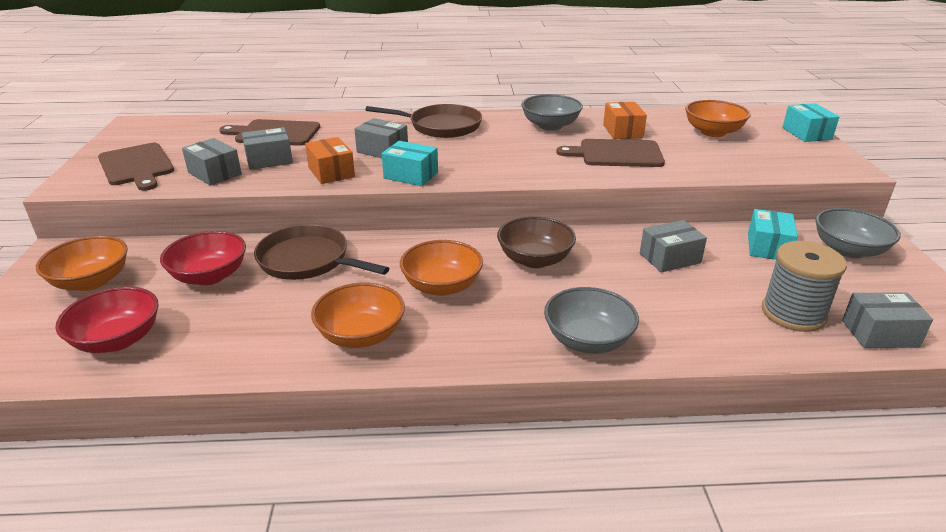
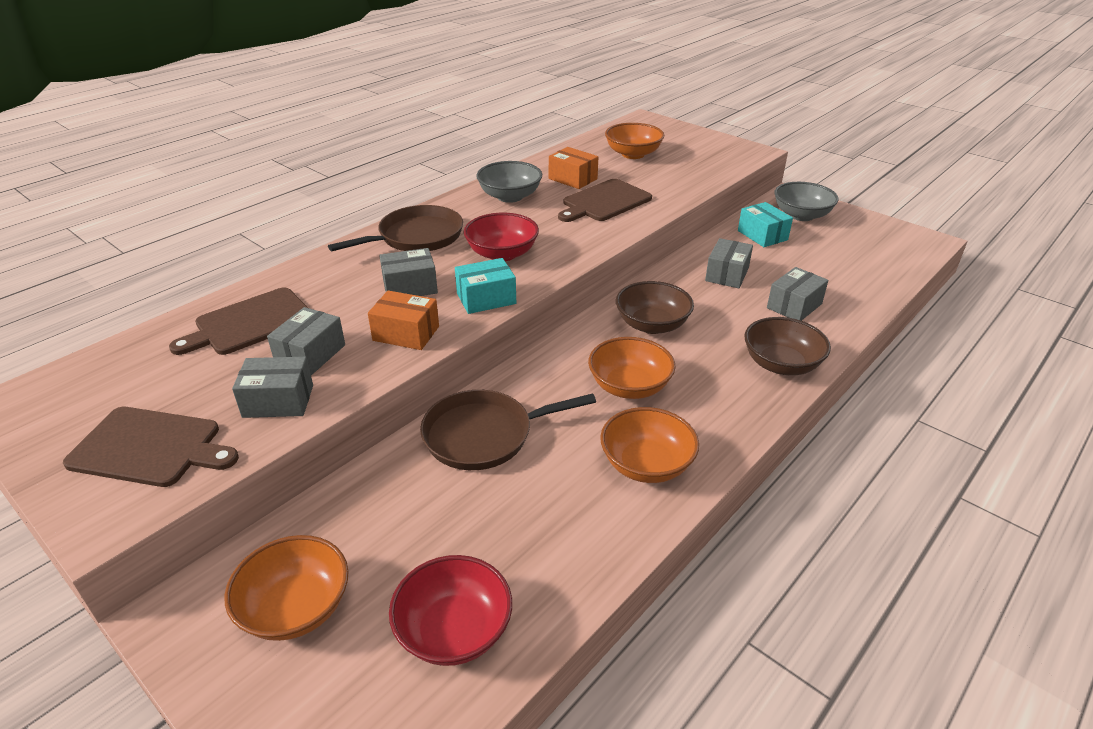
camera: 45 degrees left, 5 degrees up
(209, 276) = (419, 511): red bowl -> red bowl (502, 254)
(588, 340) = (781, 364): grey bowl -> brown bowl
(793, 313) = (841, 276): grey spool -> none
(806, 133) = (688, 132): turquoise box -> none
(879, 333) = (892, 265): grey box -> grey box (794, 306)

